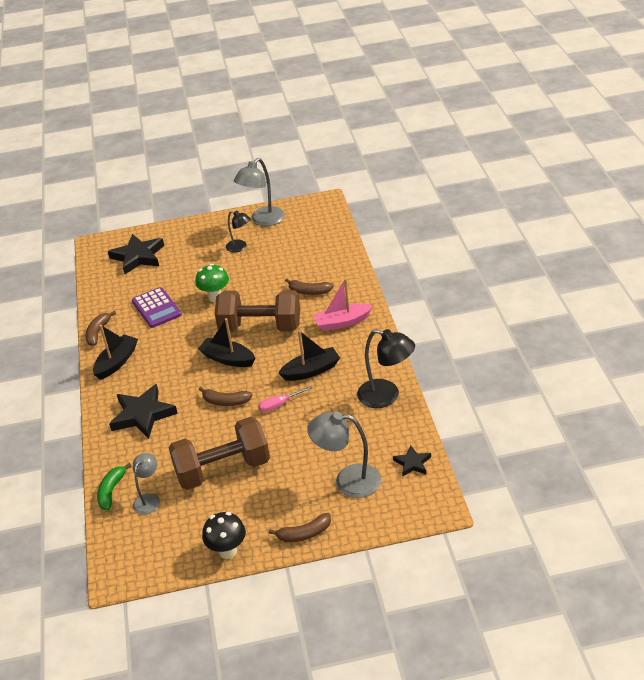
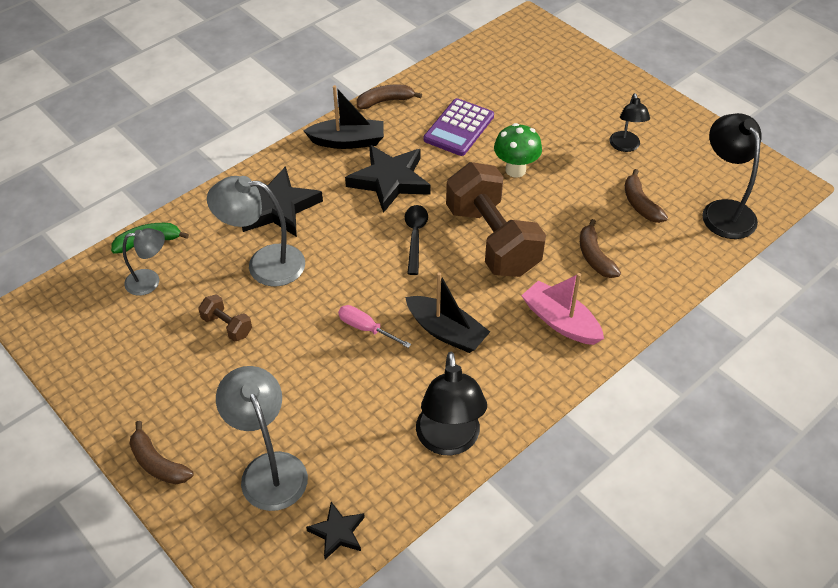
camera: 55 degrees right, 10 degrees up
(138, 257) = (535, 67): black star -> black star (389, 181)
(223, 469) = (227, 326): brown dumbbell -> brown dumbbell, size x0.42
(225, 401) = (341, 272): brown banana -> brown banana (640, 204)
(227, 551) = (100, 396): black mushroom -> none
(228, 359) = (415, 237): black boat -> black spoon
(263, 220) = (695, 142): grey lamp -> grey lamp (264, 264)
(320, 232) = (723, 211): none -> black lamp

